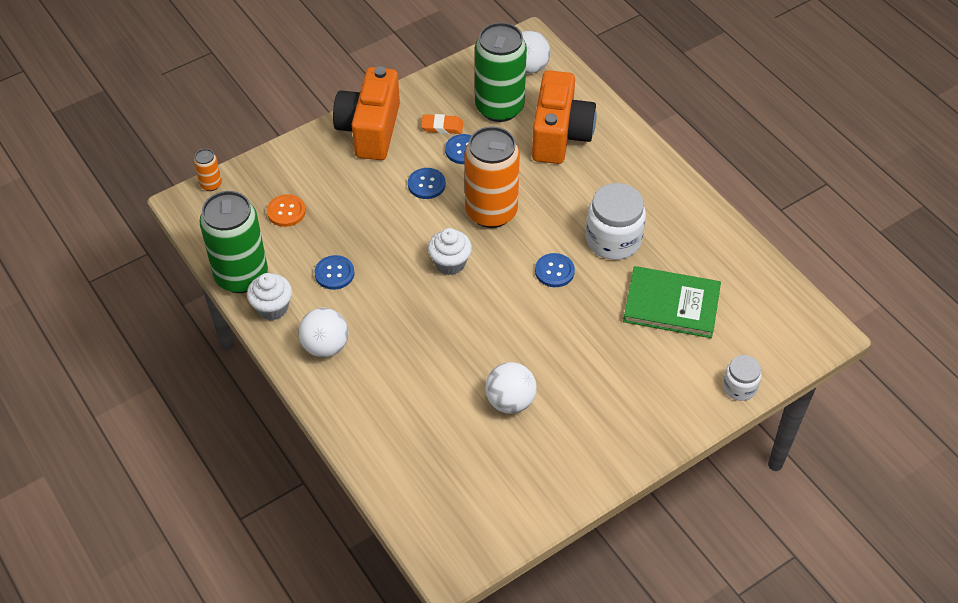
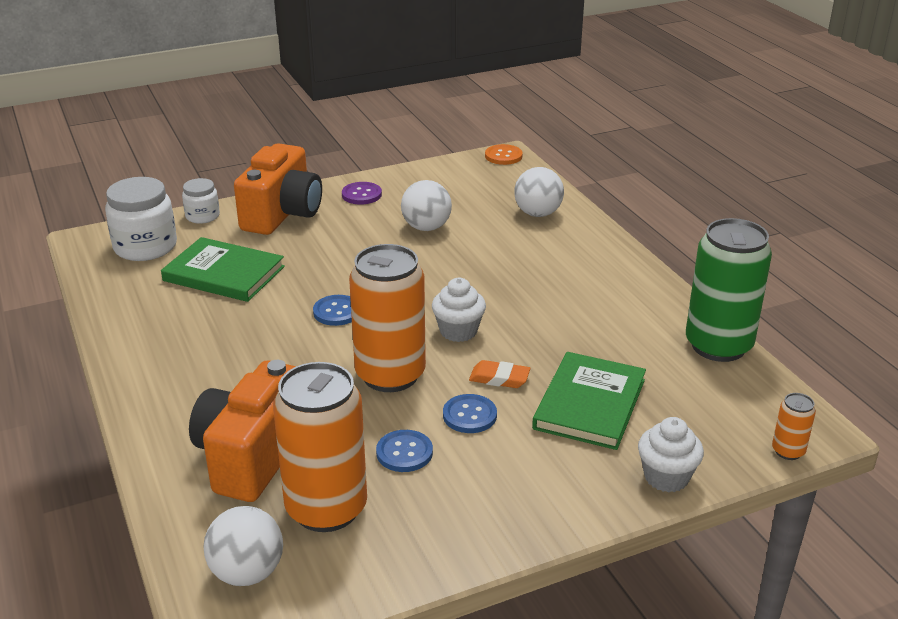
camera: 170 degrees left, 20 degrees down
(272, 308) = (675, 314): white cupcake -> white cupcake (666, 477)
(286, 211) = (670, 405): orange button -> orange button (503, 156)
(325, 346) = (611, 279): white ball -> white ball (538, 213)
(334, 273) = (601, 336): blue button -> none
(343, 205) = (589, 404): none -> green book
(370, 130) = (544, 499): orange camera -> orange camera (282, 214)
(442, 127) = (428, 490): orange eraser -> orange eraser (499, 378)
(499, 107) = (326, 508): green can -> orange can
(594, 451) = (361, 195): none -> purple button
(613, 239) = (251, 332): white jar -> white jar (145, 247)

